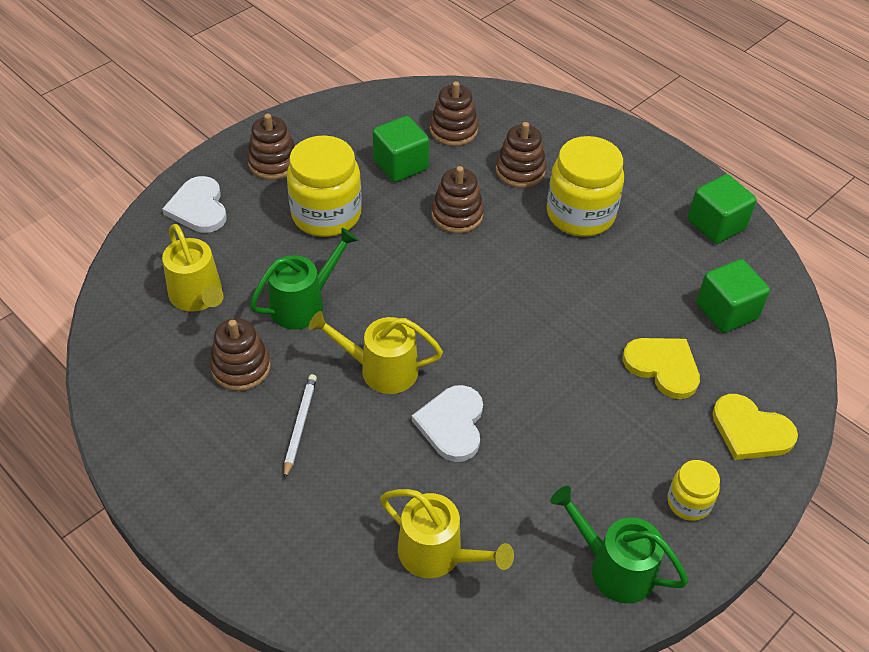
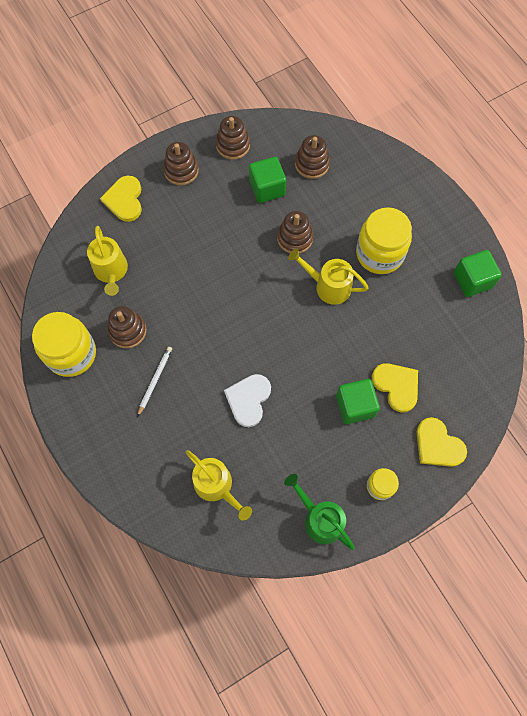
camera: 15 degrees right, 20 degrees up
(198, 208) = (124, 200): white heart -> yellow heart
(303, 304) = (176, 291): green watering can -> none
(326, 214) = (207, 221): yellow jar -> yellow jar (71, 354)
(381, 369) = (214, 350): yellow watering can -> yellow watering can (328, 286)
(520, 171) = (348, 208): brown stacking toy -> brown stacking toy (233, 145)
(726, 311) = (454, 352): green cube -> green cube (355, 406)

